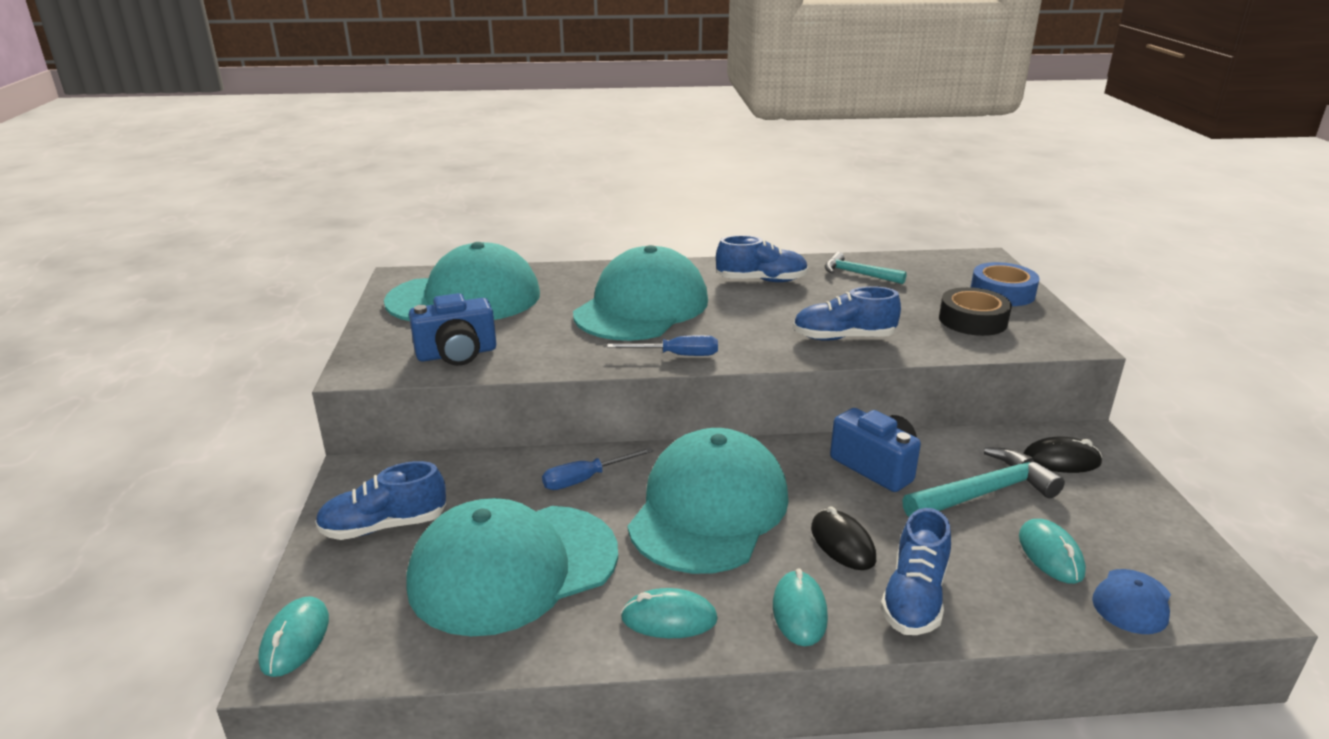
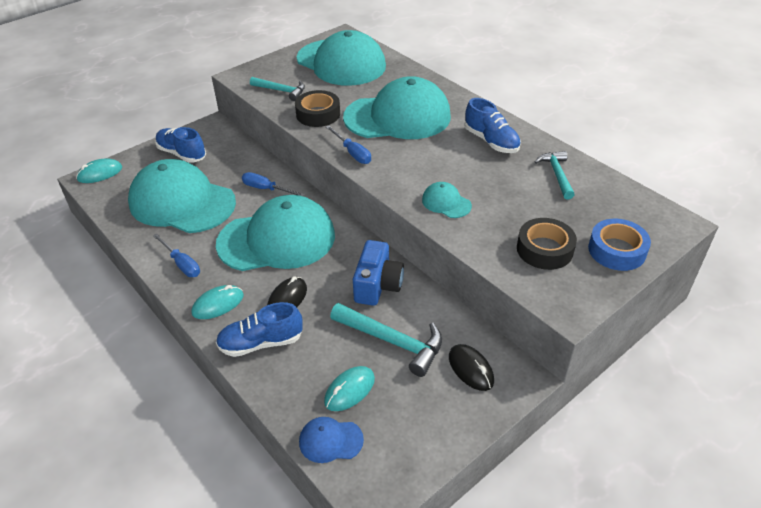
camera: 55 degrees right, 15 degrees up
(457, 354) = (281, 91): blue camera -> turquoise hammer
(557, 348) = (318, 114): none -> black tape
(669, 619) = (182, 264): turquoise mouse -> blue screwdriver
(843, 338) = (446, 203): blue shoe -> turquoise cap

